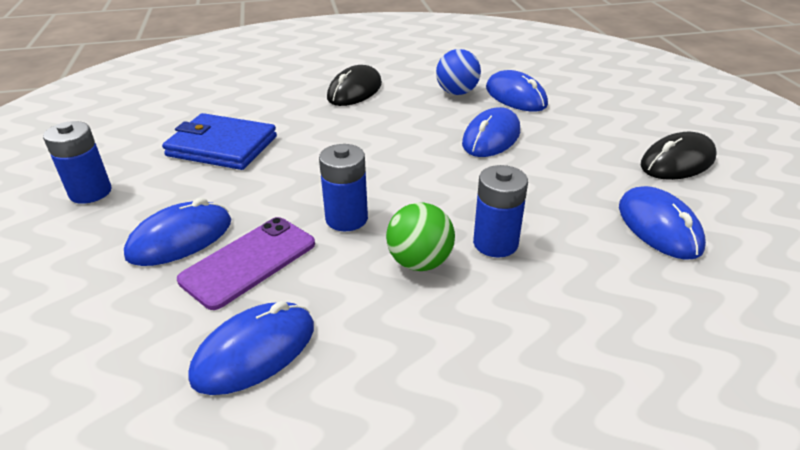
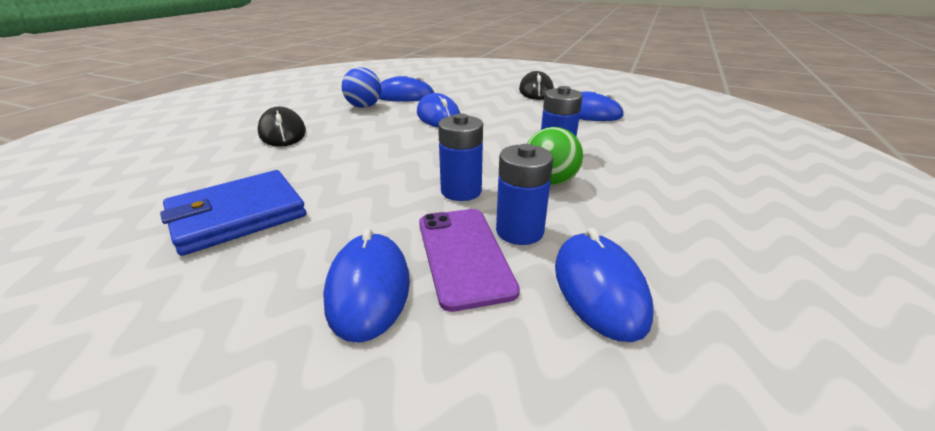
camera: 55 degrees left, 5 degrees down
(90, 192) = (141, 345): blue battery -> blue battery (519, 231)

